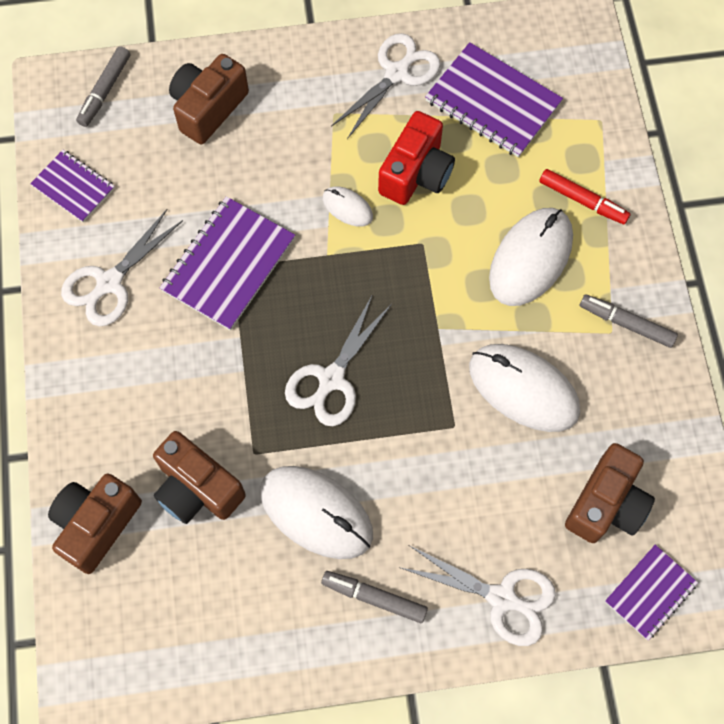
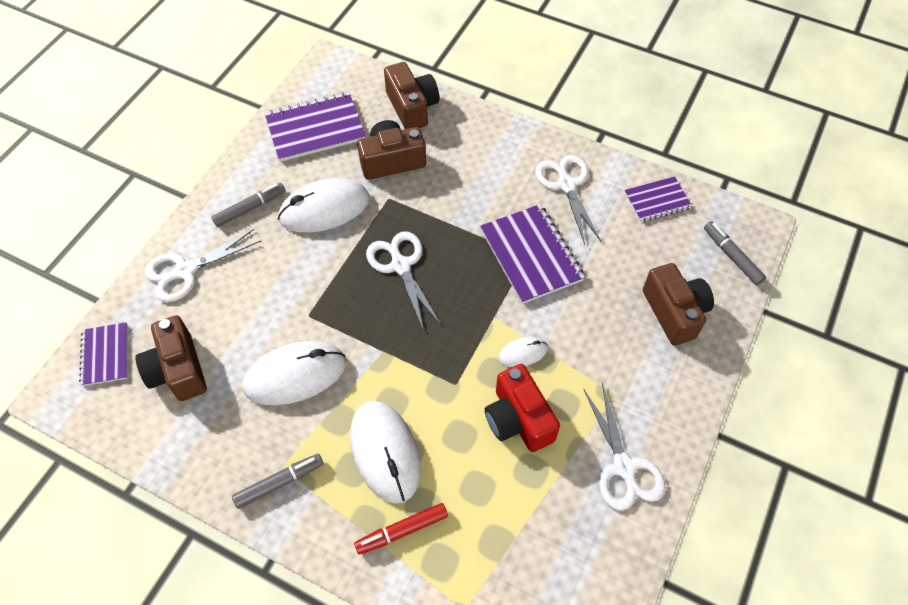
camera: 125 degrees right, 10 degrees down
(492, 102) = (545, 526): purple notebook -> purple notebook (315, 128)

